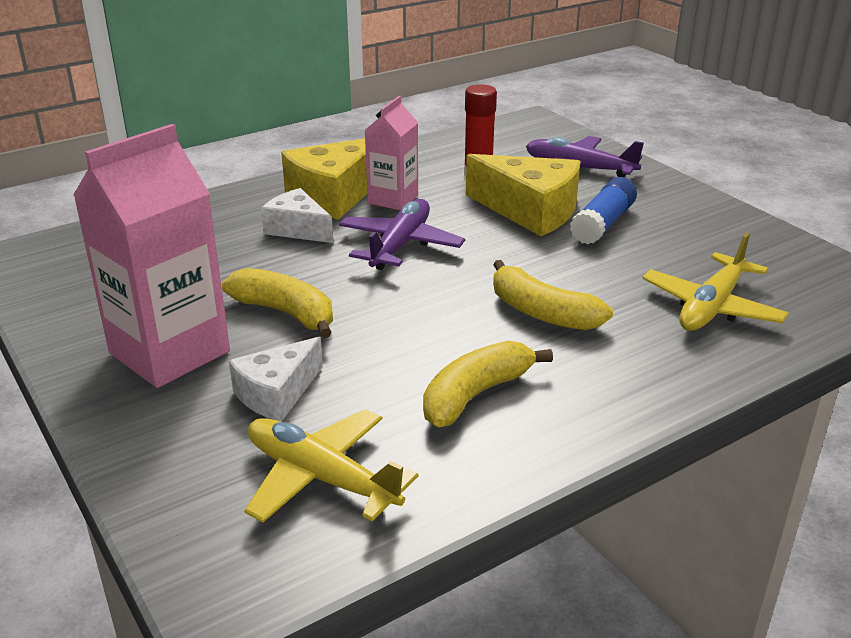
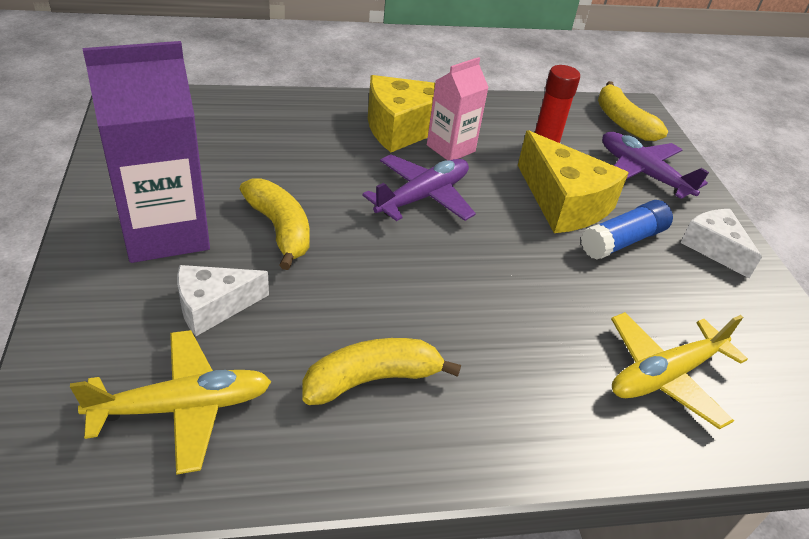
camera: 20 degrees right, 10 degrees up
(169, 352) = (165, 232): pink carton -> purple carton
(297, 229) = (351, 150): white cheese -> white cheese (714, 248)
(321, 477) = (183, 407): yellow plane -> yellow plane turned 105 degrees clockwise
(542, 312) = (495, 316): yellow banana -> yellow banana (622, 122)

